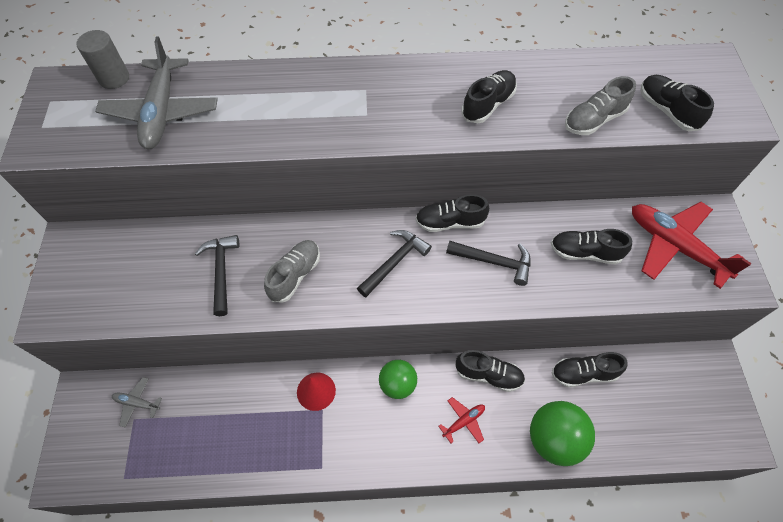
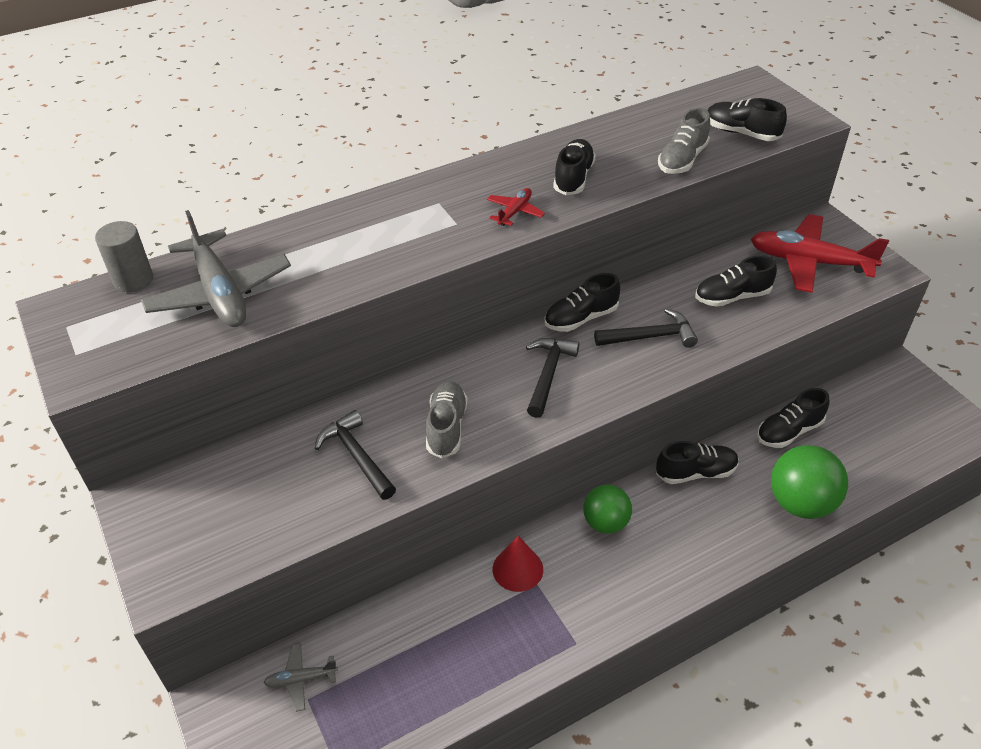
camera: 25 degrees left, 15 degrees down
(463, 421) = (700, 527): red plane -> red plane (515, 212)

